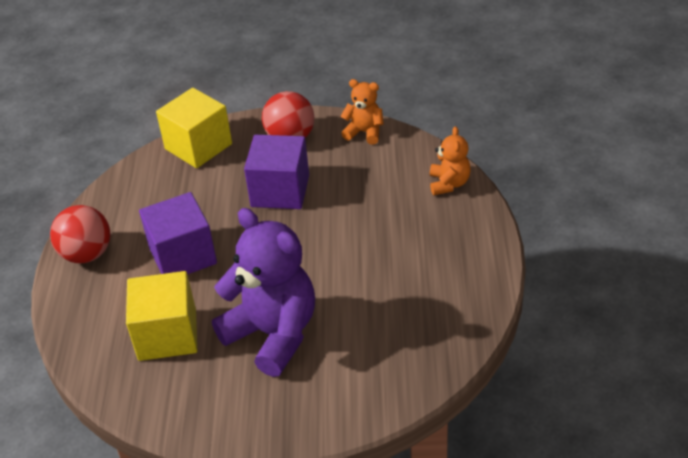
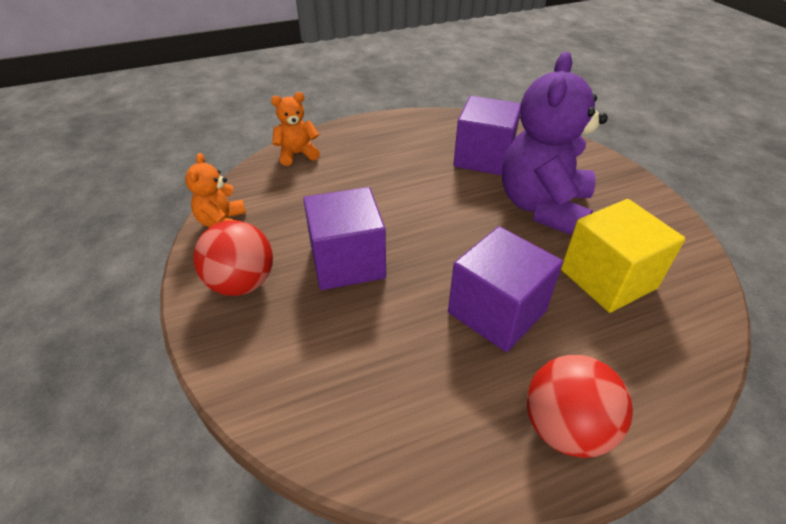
camera: 115 degrees left, 0 degrees up
(198, 146) = (278, 385): yellow cube -> none
(376, 321) = (483, 158): none -> purple cube

